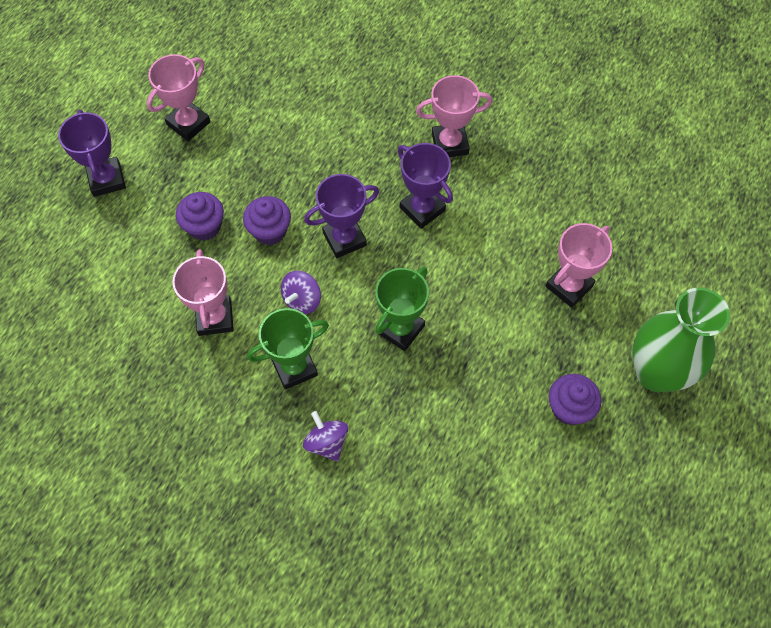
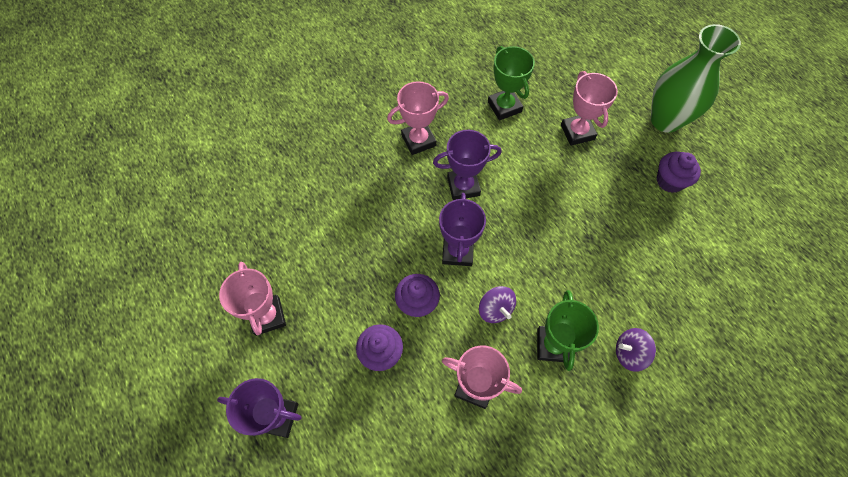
camera: 60 degrees left, 0 degrees up
(400, 329) = (557, 252): green trophy -> green trophy (504, 107)
(450, 144) = (418, 140): pink trophy -> pink trophy turned 45 degrees clockwise

